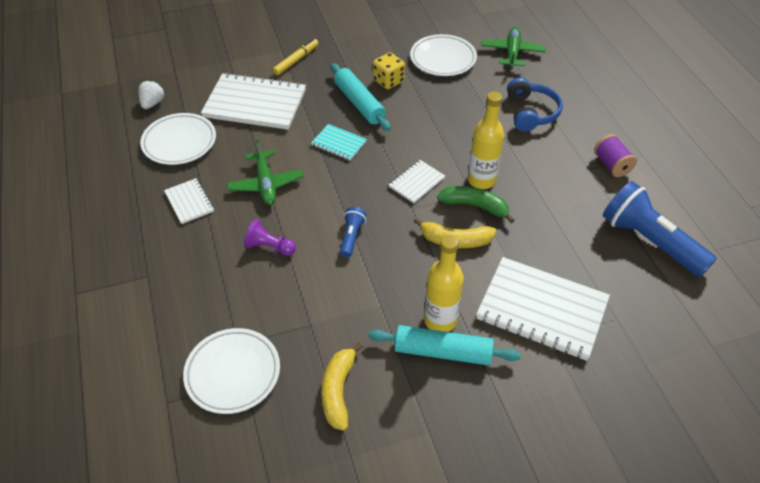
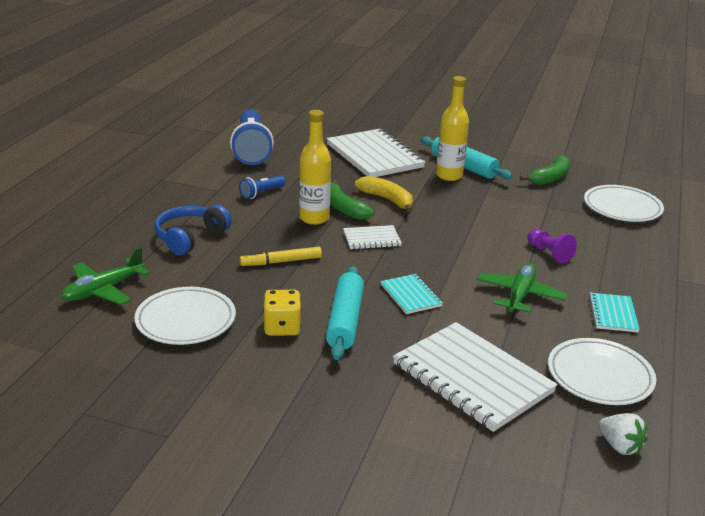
camera: 145 degrees left, 20 degrees down
(152, 103) = (619, 446): white strawberry -> white strawberry turned 90 degrees counterclockwise
(189, 202) = (612, 314): white notebook -> turquoise notebook
(296, 60) = (366, 410): yellow marker -> yellow marker (281, 262)
(338, 391) = (550, 178): yellow banana -> green banana
(352, 237) = (469, 232): blue flashlight -> blue flashlight (261, 193)
(611, 165) = (196, 185): purple spool -> none

